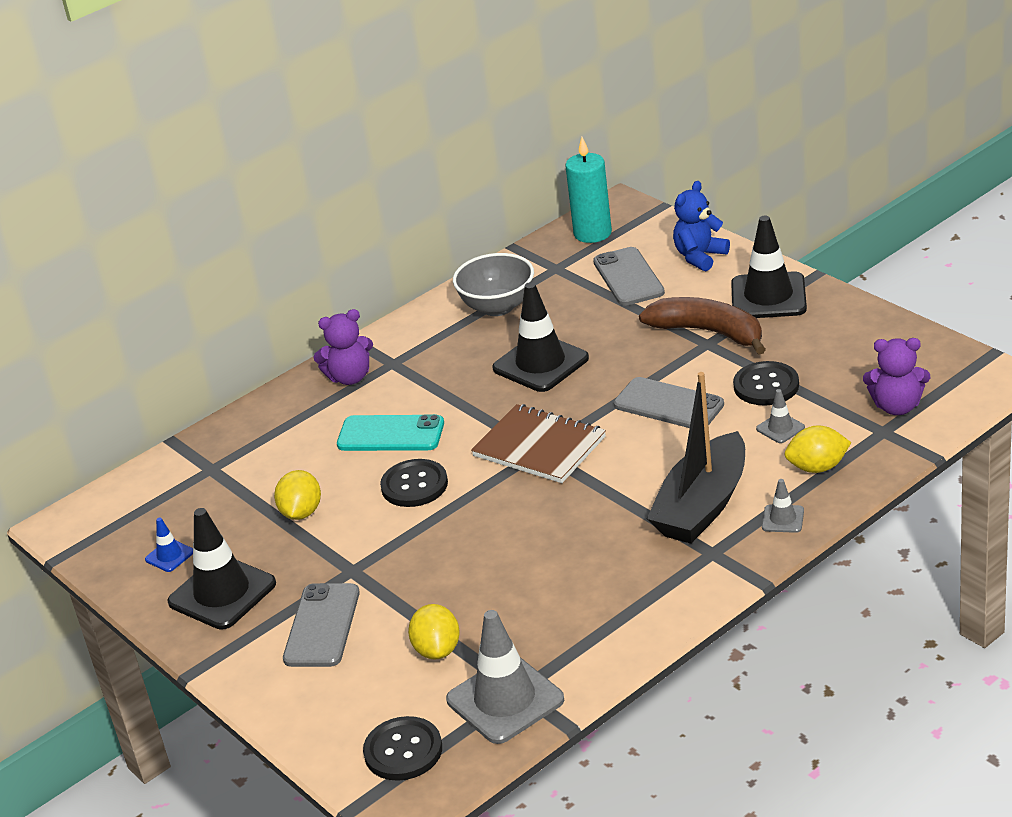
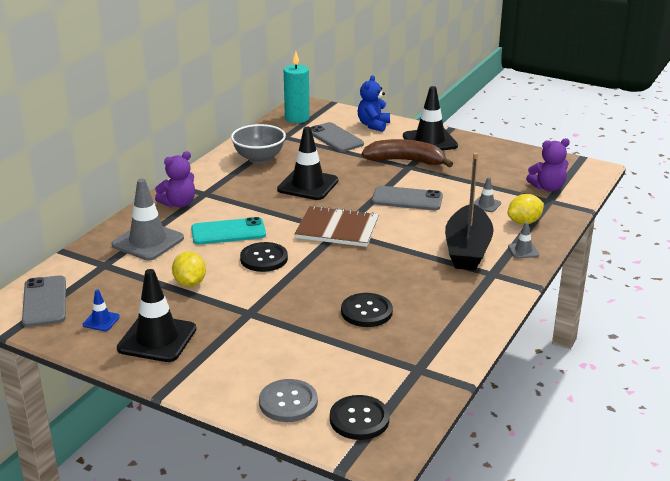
camera: 25 degrees left, 5 degrees down
(322, 626) = (247, 349): grey phone -> grey phone (44, 301)
(331, 711) = (288, 402): none -> grey button
(437, 650) = (343, 352): yellow lemon -> none
(505, 700) = (412, 376): grey traffic cone -> grey traffic cone (148, 242)
(766, 386) = (461, 184): black button -> black button (366, 312)

